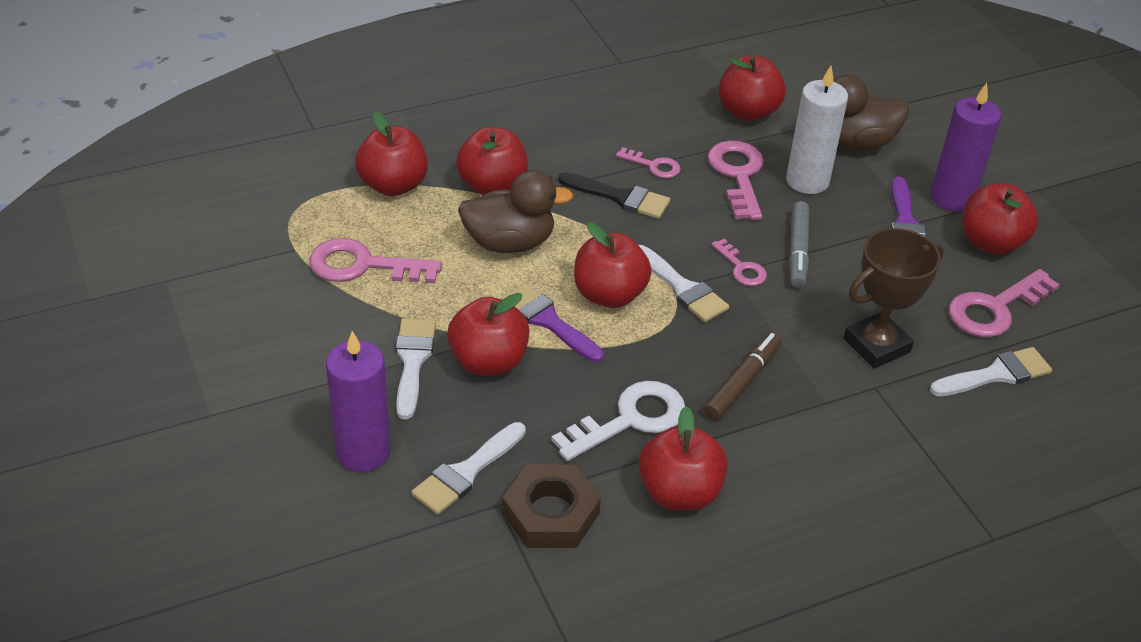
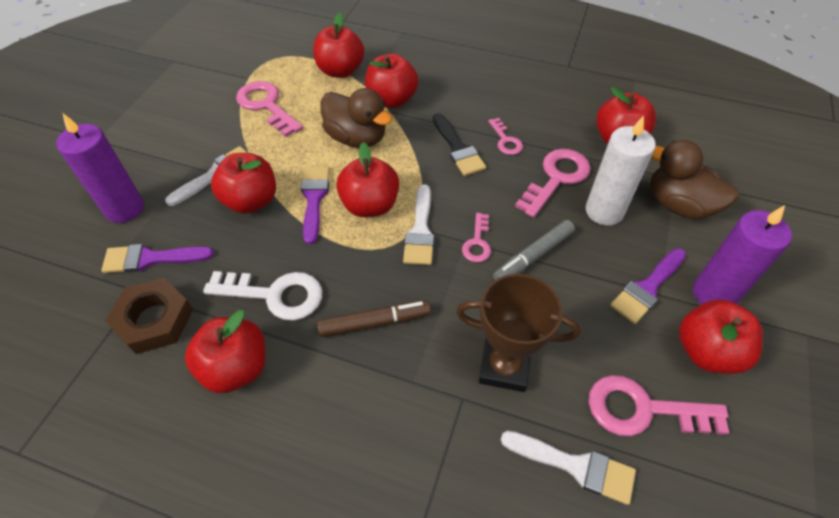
camera: 45 degrees right, 10 degrees up
(466, 472) = (151, 258): white brush -> purple brush

